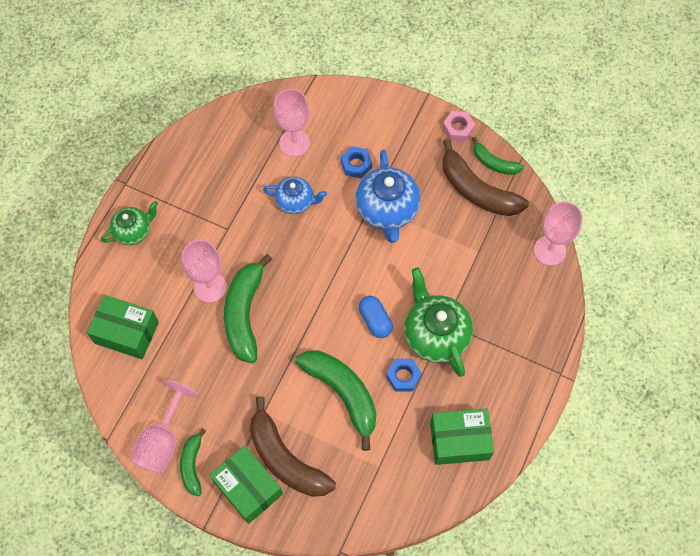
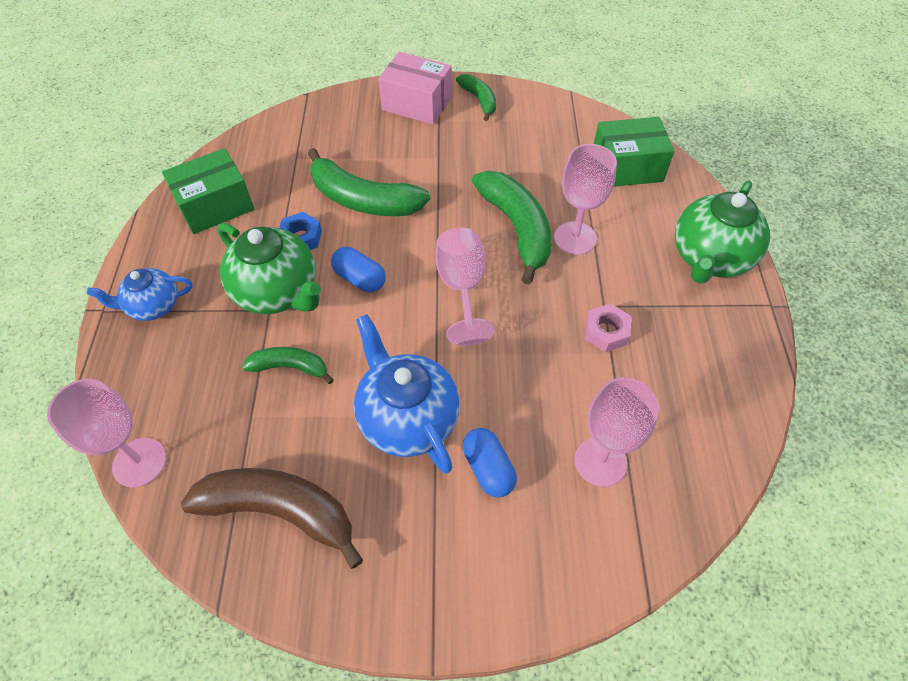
camera: 155 degrees right, 10 degrees down
(133, 231) = (710, 258): green teapot -> green teapot, size x1.65
(162, 441) = (520, 105): pink goblet -> pink goblet (462, 288)
(248, 488) = (417, 103): green box -> pink box
(285, 459) = (394, 133): brown banana -> none
(295, 201) = (542, 376): blue teapot -> blue teapot (153, 306)
(356, 164) = (488, 469): blue nut -> blue capsule
(458, 129) = (349, 616): pink nut -> pink nut (606, 332)
(494, 163) = (265, 575): green banana -> green banana (290, 367)

